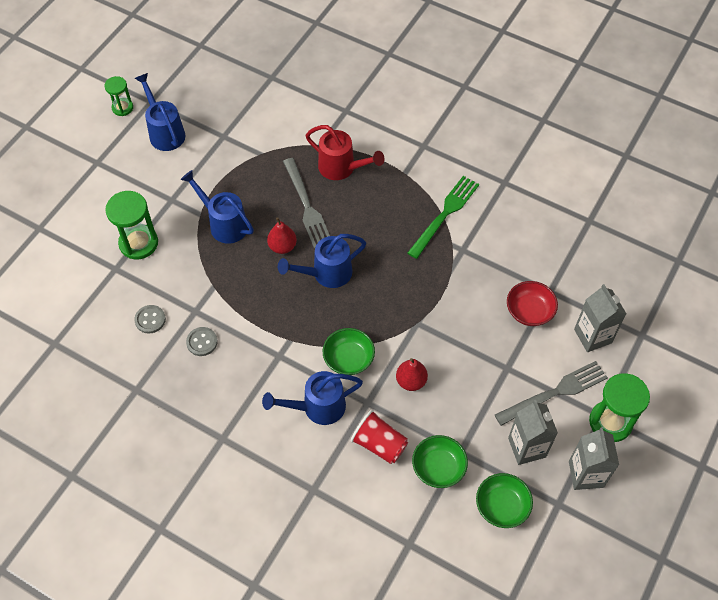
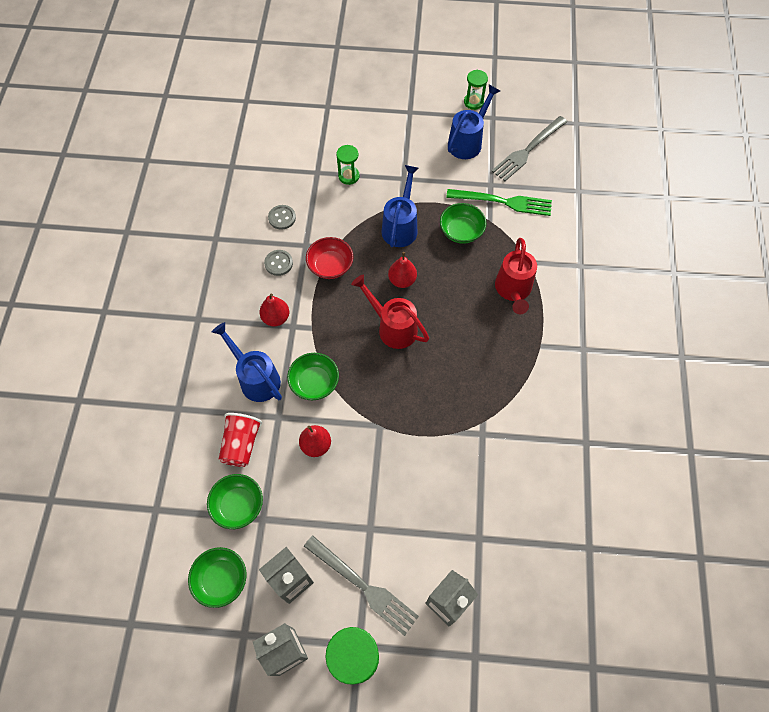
camera: 65 degrees right, 5 degrees up
(138, 243) = (349, 176): green hourglass -> green hourglass, size x0.59
(259, 179) = (461, 231): none -> green bowl
(262, 367) = (276, 318): none -> red pear
(307, 207) = (454, 281): grey fork -> grey fork (527, 151)
(326, 274) = (392, 327): blue watering can -> red watering can
(445, 213) = (515, 401): green fork -> green fork (504, 202)
(529, 311) = (444, 526): red bowl -> red bowl (330, 266)

